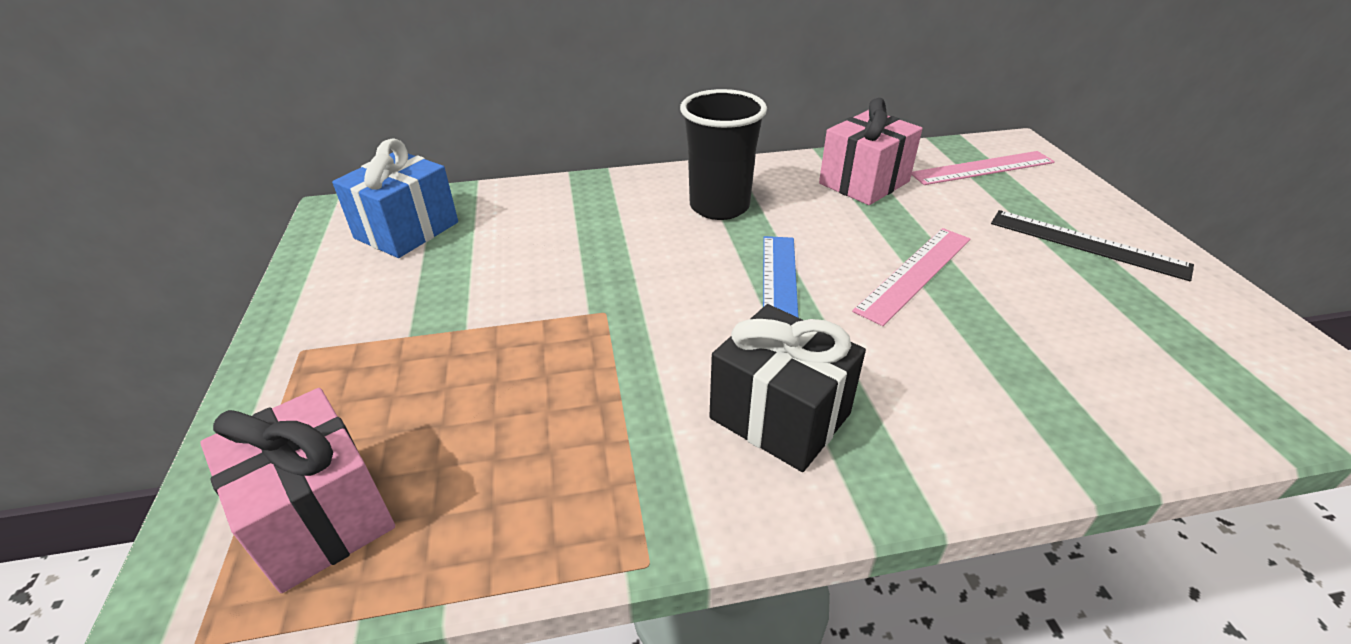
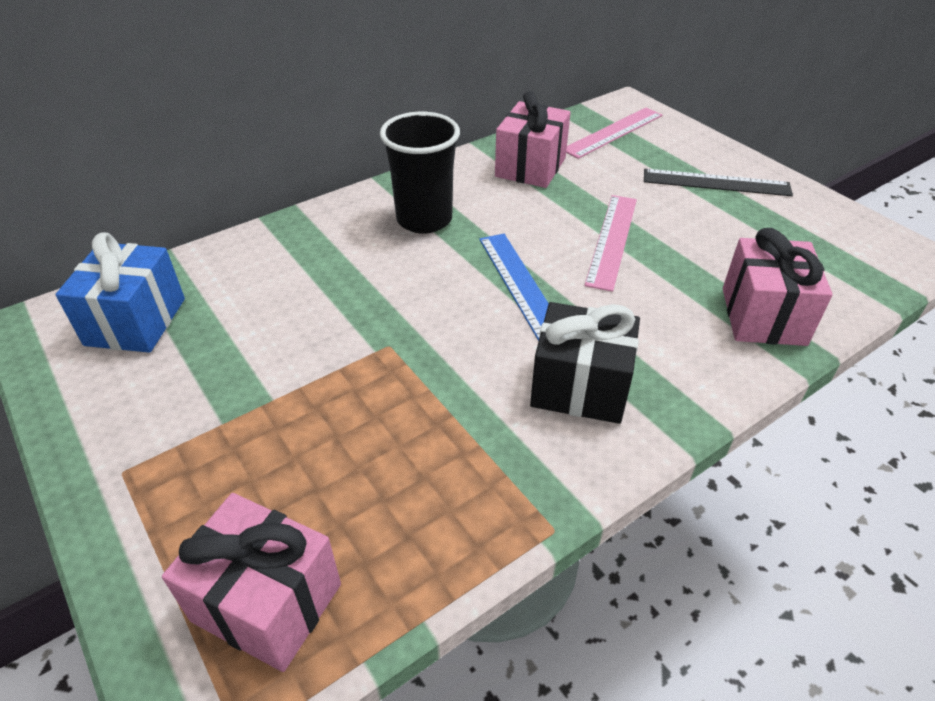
camera: 25 degrees left, 5 degrees up
(1070, 408) = (763, 316): none -> pink gift

